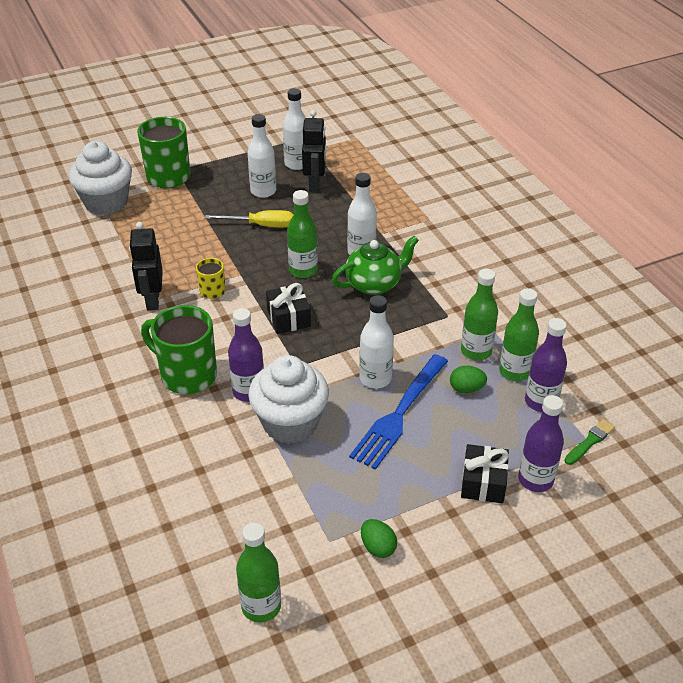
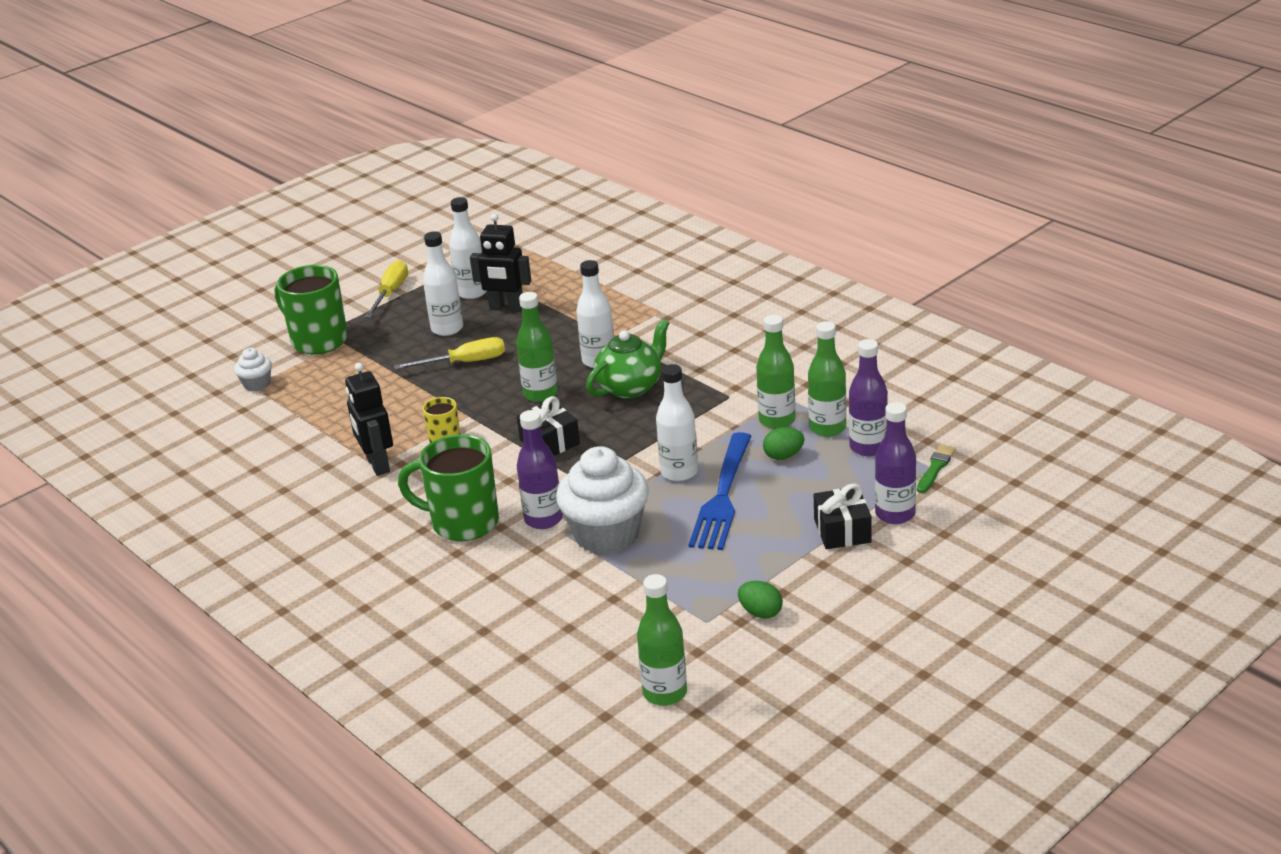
camera: 15 degrees left, 10 degrees down
(106, 202) = (257, 384): white cupcake -> white cupcake, size x0.47
(238, 149) = (390, 293): none -> yellow screwdriver
(315, 185) = (506, 308): black robot -> black robot turned 120 degrees clockwise

